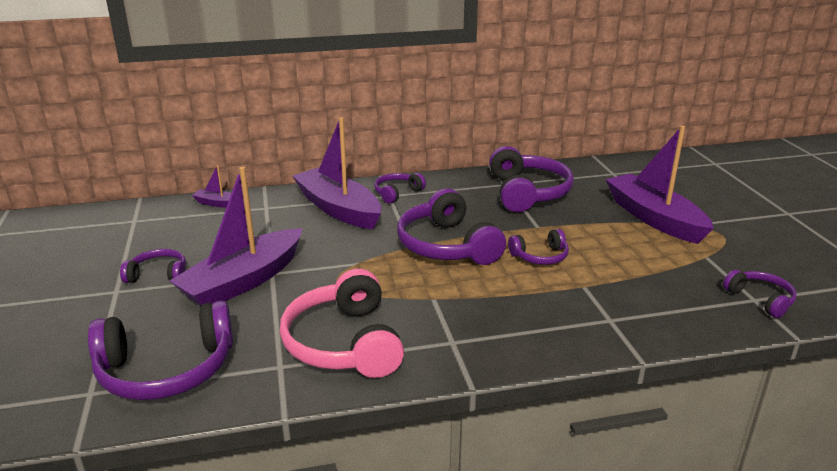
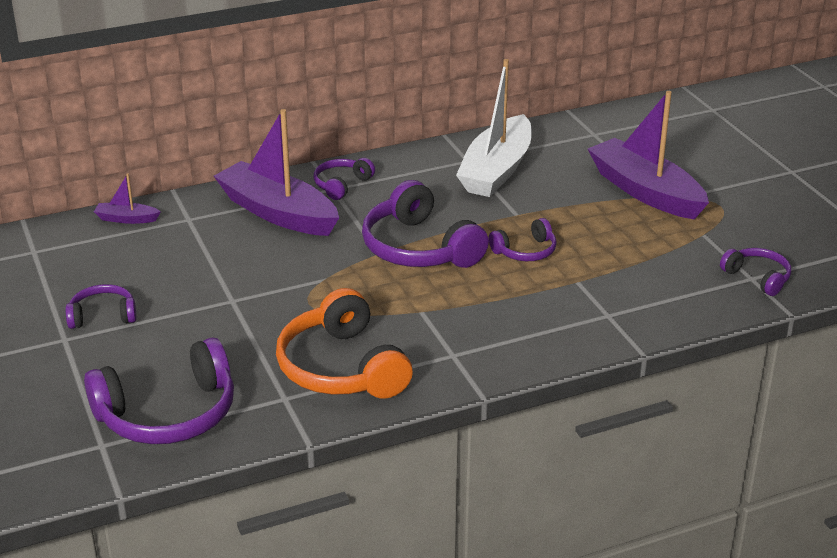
camera: 10 degrees left, 5 degrees up
(243, 281) = (204, 313): purple boat -> none
(344, 343) = (342, 368): pink headphones -> orange headphones
(527, 192) = (496, 170): purple headphones -> white boat

